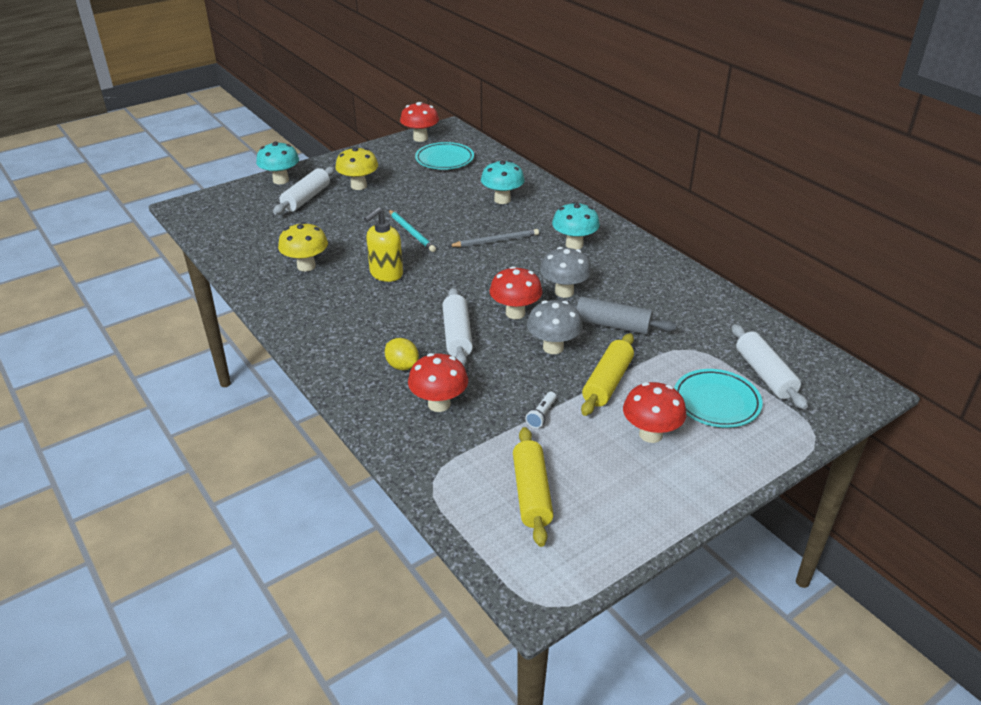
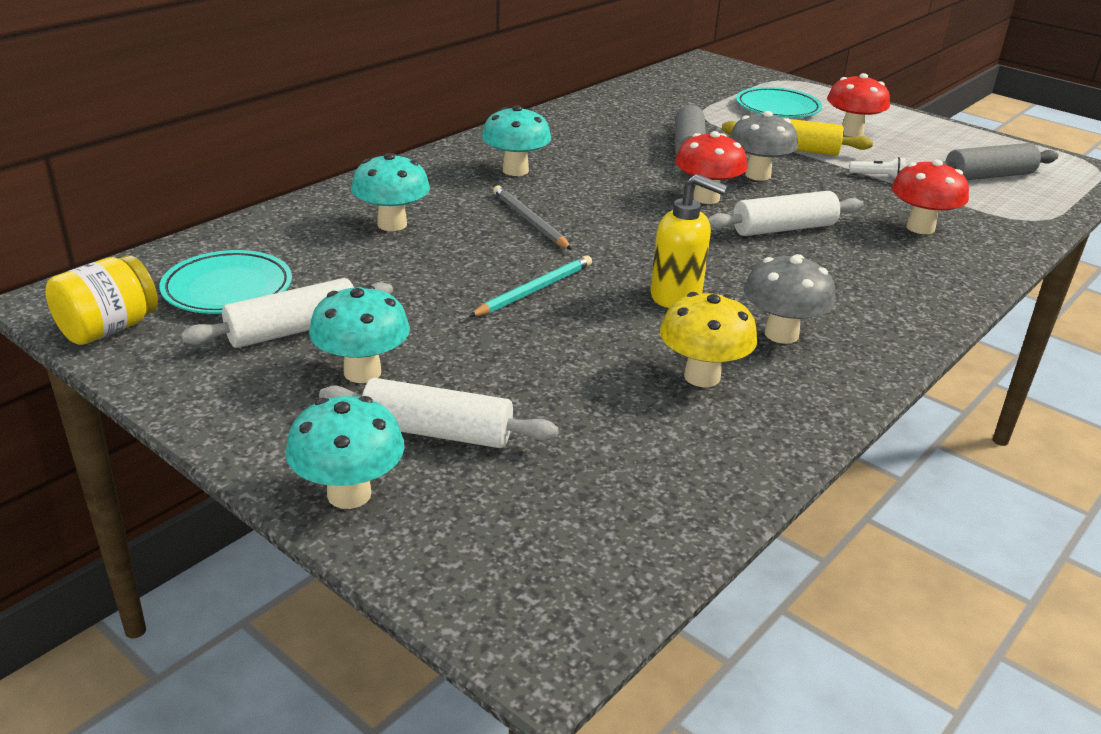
camera: 105 degrees left, 5 degrees down
(359, 186) = (362, 372): yellow mushroom -> turquoise mushroom
(402, 366) = (878, 256): yellow lemon -> none
(420, 138) = (108, 329): red mushroom -> yellow jar
(531, 493) = (988, 176): yellow rolling pin -> grey rolling pin
(564, 292) = (637, 173): grey mushroom -> grey mushroom (781, 334)
(765, 374) = (717, 90): white rolling pin -> white rolling pin (293, 330)

